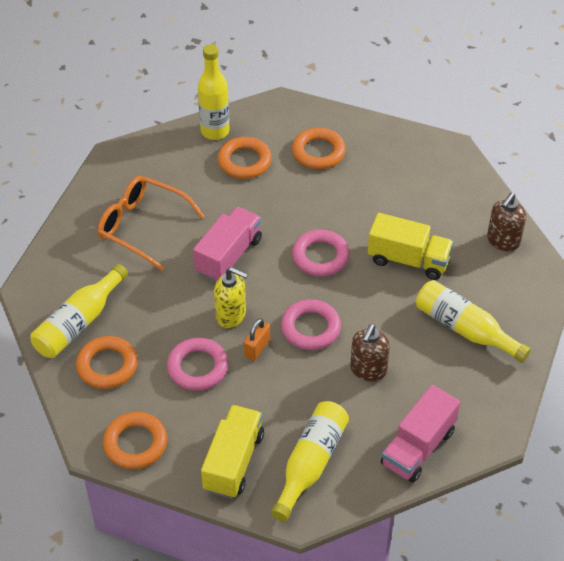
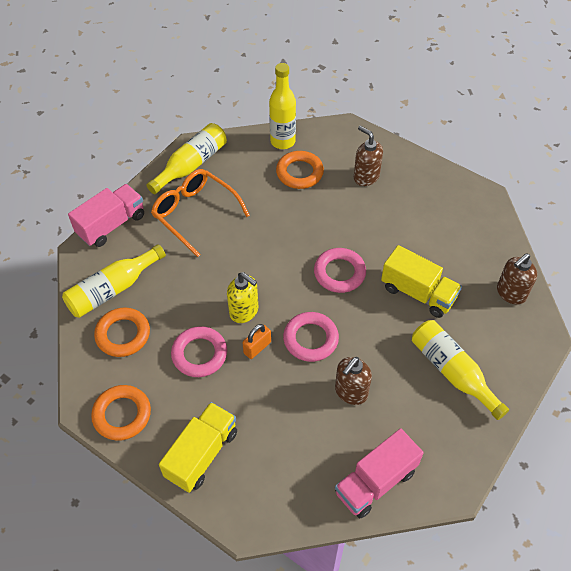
camera: 15 degrees right, 5 degrees up
(229, 256) = (259, 255): pink truck -> pink truck (111, 225)
(310, 464) = (270, 473): yellow bottle -> yellow bottle (191, 165)
(318, 152) = (366, 177): orange ring -> brown soap dispenser

